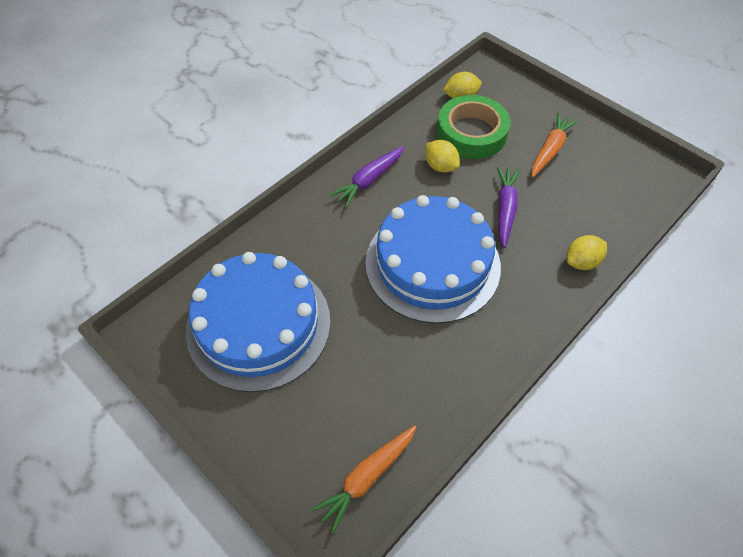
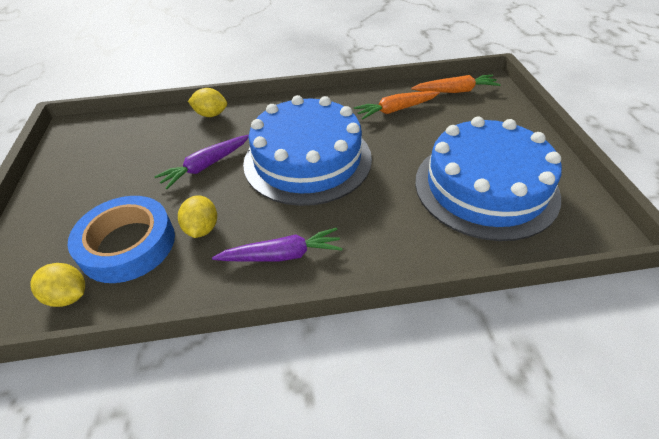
camera: 140 degrees left, 10 degrees down
(471, 133) = (128, 244): green tape -> blue tape
(550, 150) = (100, 188): orange carrot -> orange carrot (396, 110)

